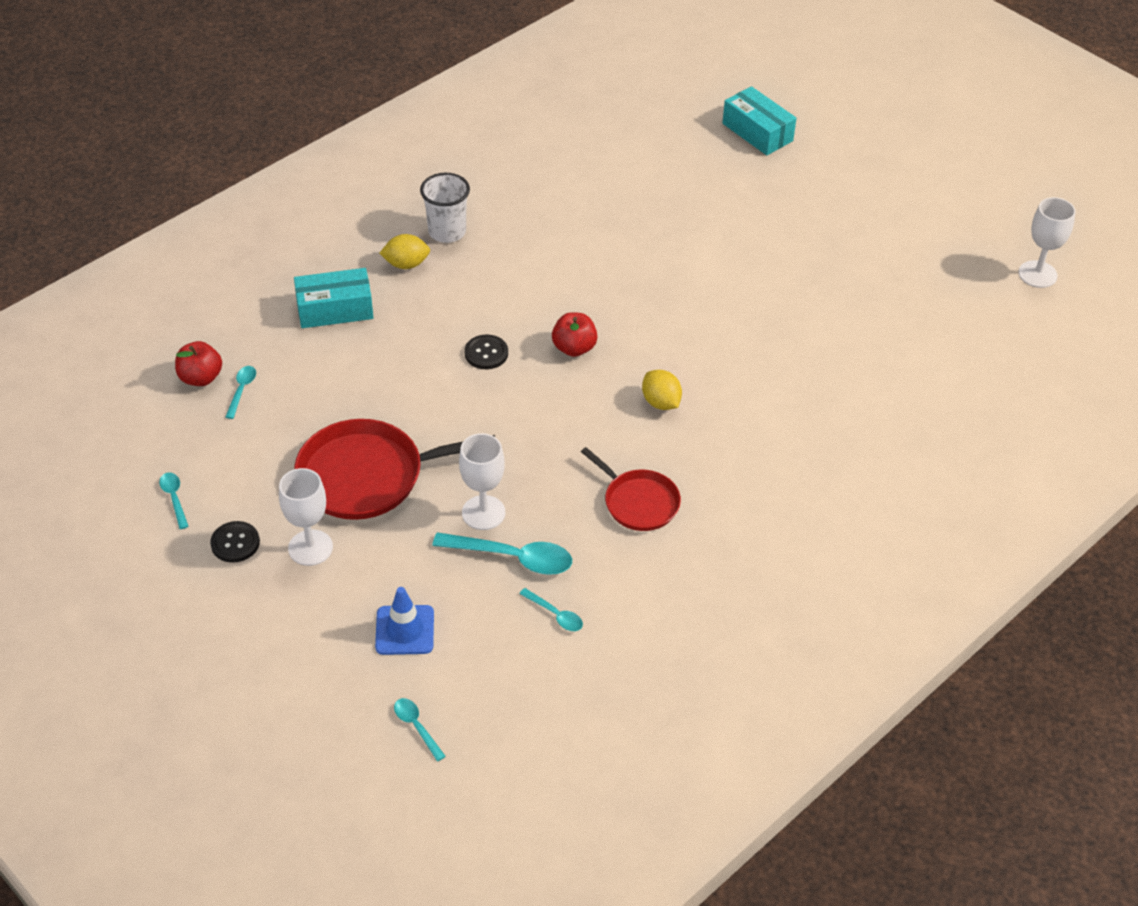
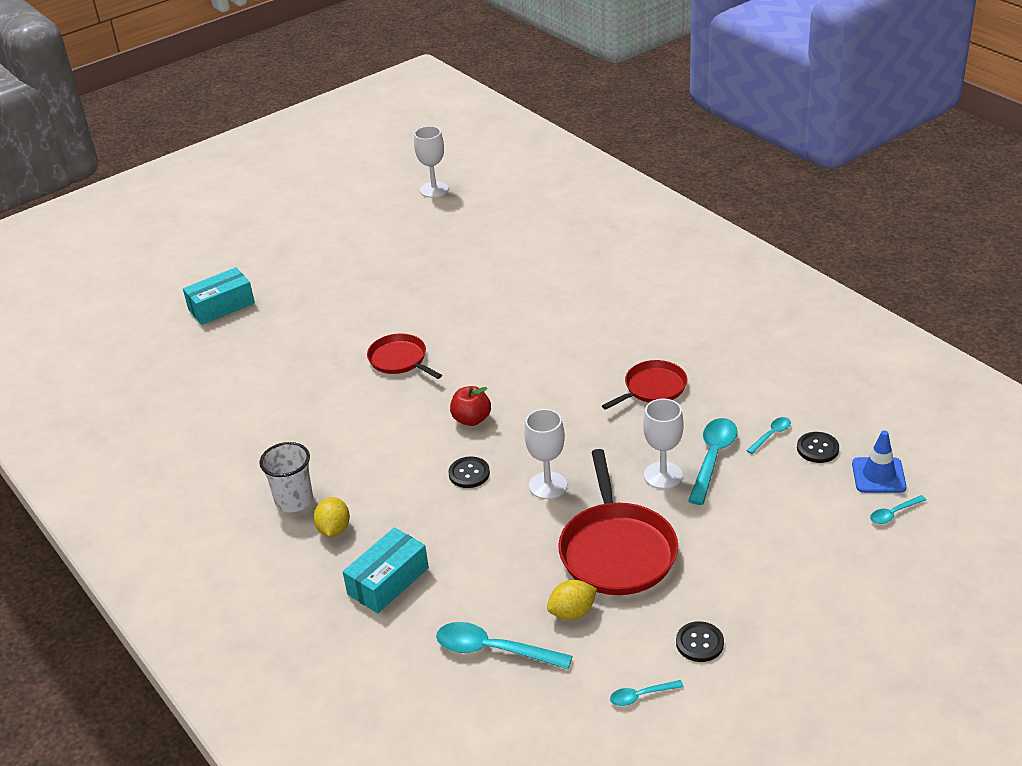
camera: 80 degrees left, 10 degrees down
(201, 378) = (470, 686): red apple -> none
(242, 390) = (493, 650): turquoise spoon -> turquoise spoon, size x1.91
(310, 548) = (704, 587): white goblet -> white goblet (548, 485)
(335, 309) = (388, 581): turquoise box -> turquoise box turned 45 degrees clockwise
(405, 630) = (795, 522): blue traffic cone -> blue traffic cone (878, 475)
(531, 659) = (817, 448): none -> black button
(661, 402) = (543, 372): yellow lemon -> yellow lemon (572, 612)
(674, 281) = (400, 360): none -> red pan

